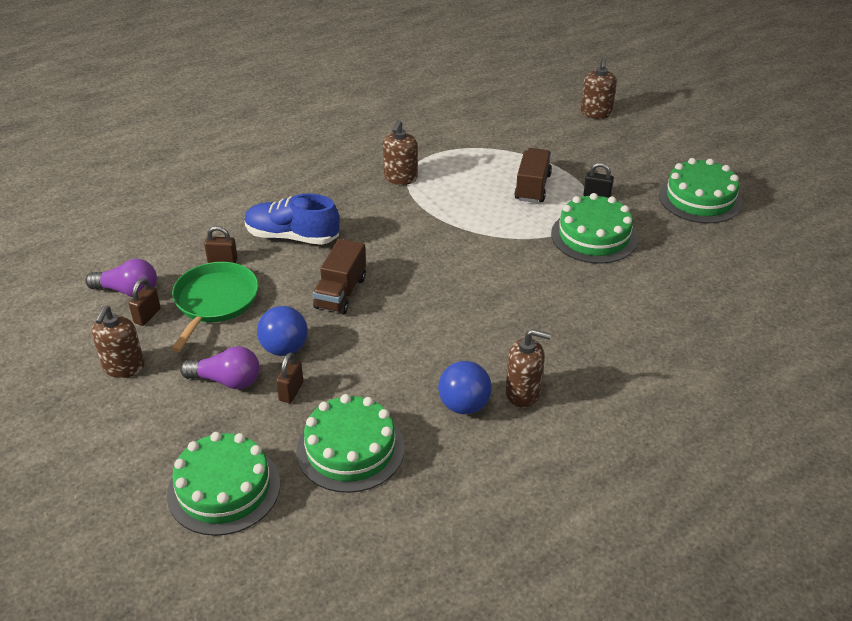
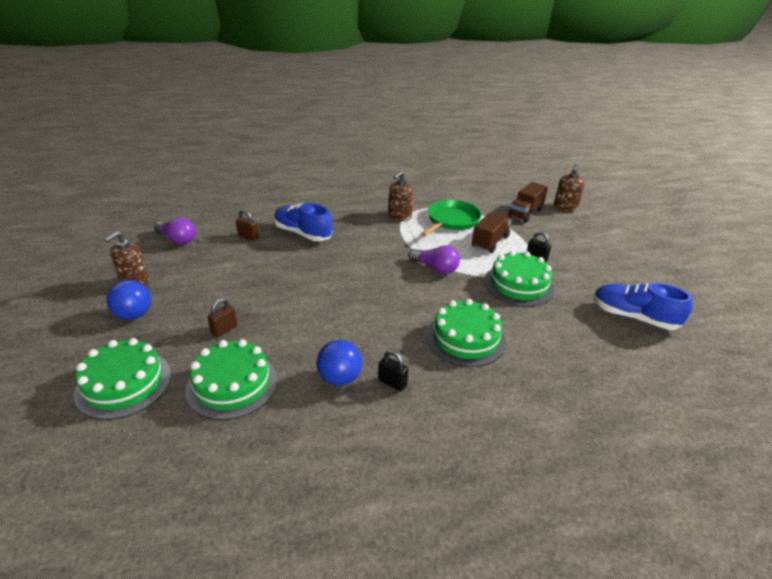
camera: 20 degrees right, 5 degrees down
(147, 316) = (176, 257): brown padlock -> none
(214, 302) = (223, 259): green pan -> green pan (451, 220)
(226, 381) = (189, 310): purple light bulb -> purple light bulb (435, 268)
(284, 348) = (243, 300): blue ball -> blue ball (134, 315)
(340, 293) = (308, 275): brown truck -> brown truck (525, 213)
(523, 393) = (392, 383): brown soap dispenser -> black padlock
(700, 198) = (621, 279): green cake -> green cake (465, 338)
(731, 242) = (633, 317): none -> blue shoe

